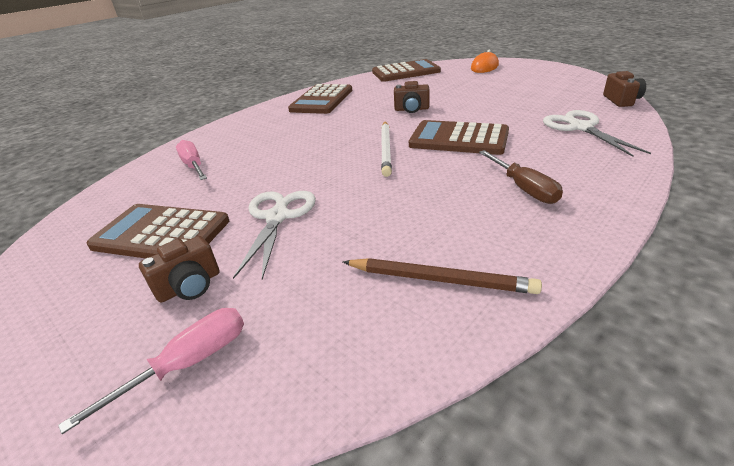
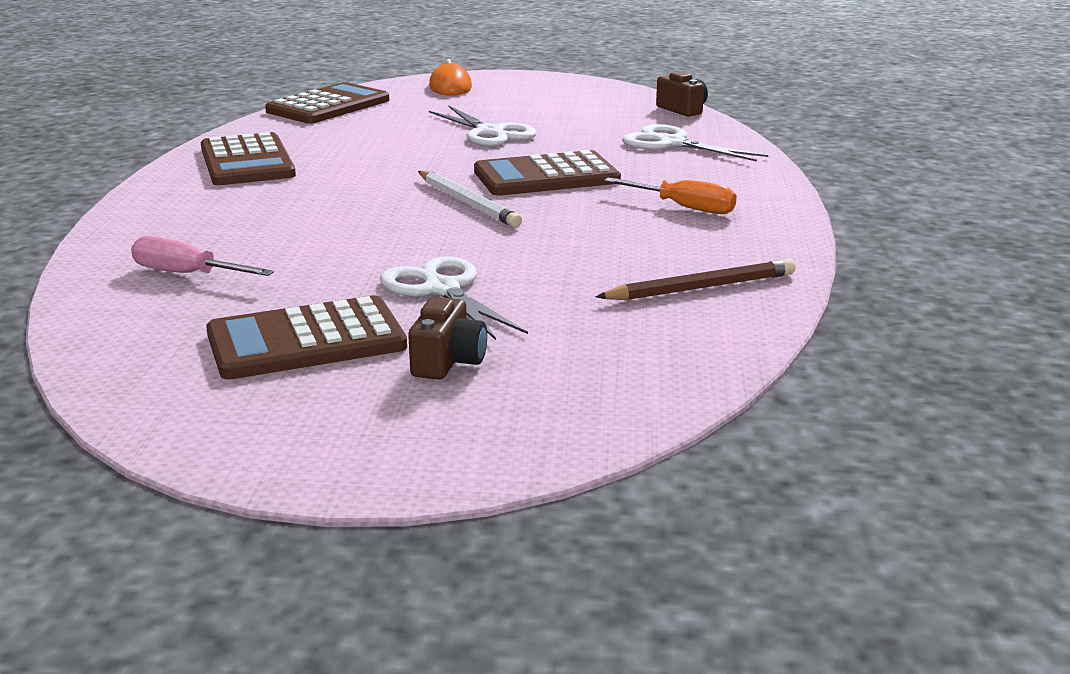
camera: 40 degrees left, 10 degrees down
(189, 363) = (559, 397): pink screwdriver -> none
(411, 109) = (426, 154): brown camera -> none
(466, 100) = (489, 133): none -> white scissors
(524, 189) = (685, 208): brown screwdriver -> orange screwdriver

